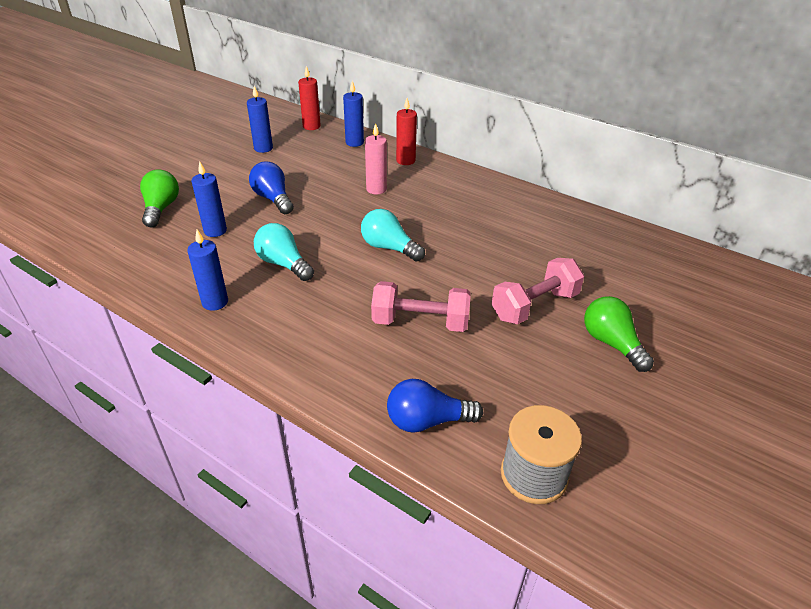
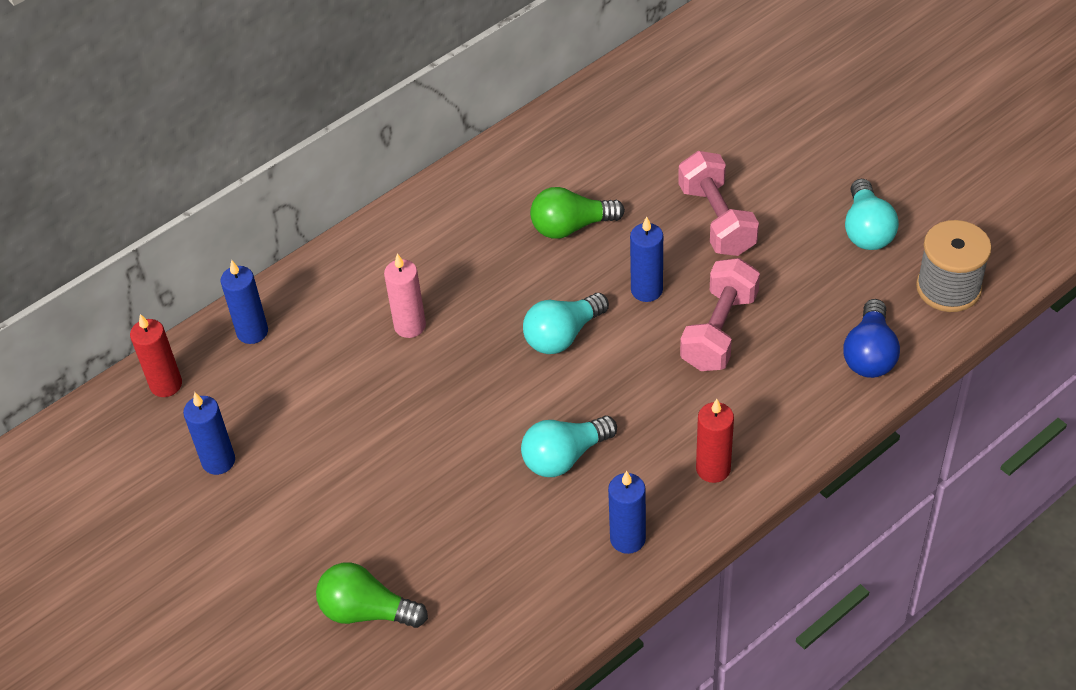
camera: 70 degrees left, 10 degrees up
(215, 231) = (456, 536): blue candle -> blue candle (646, 290)
(273, 199) = (391, 458): blue light bulb -> none
(405, 161) = (339, 276): red candle -> red candle (713, 469)
(575, 401) = (866, 230): none -> turquoise light bulb
(611, 343) = (792, 175): green light bulb -> green light bulb (571, 227)

